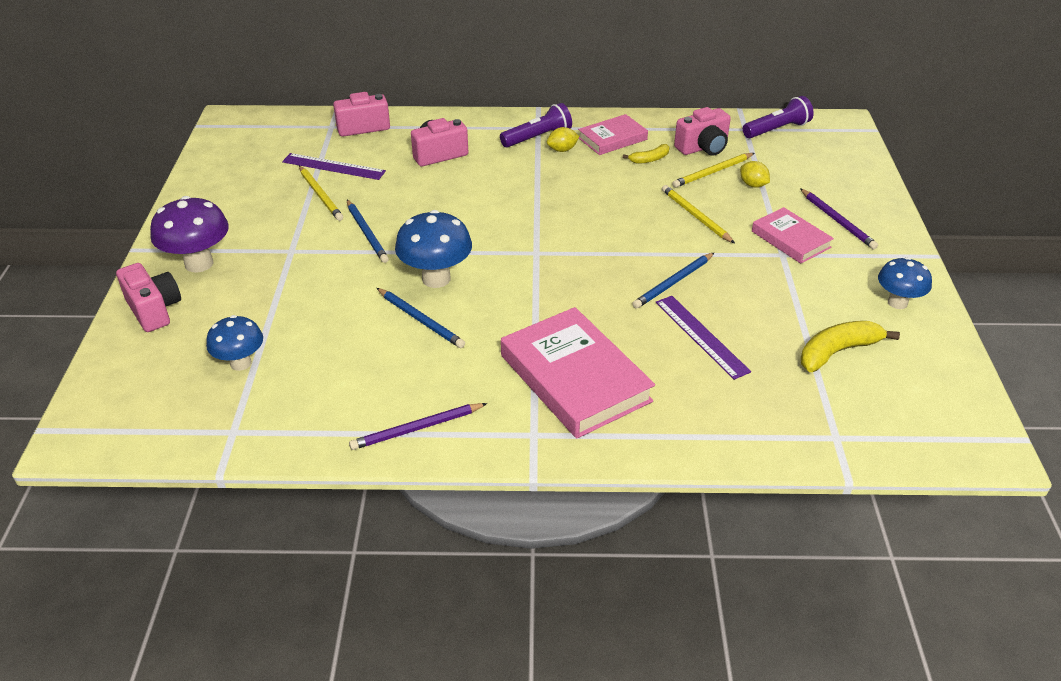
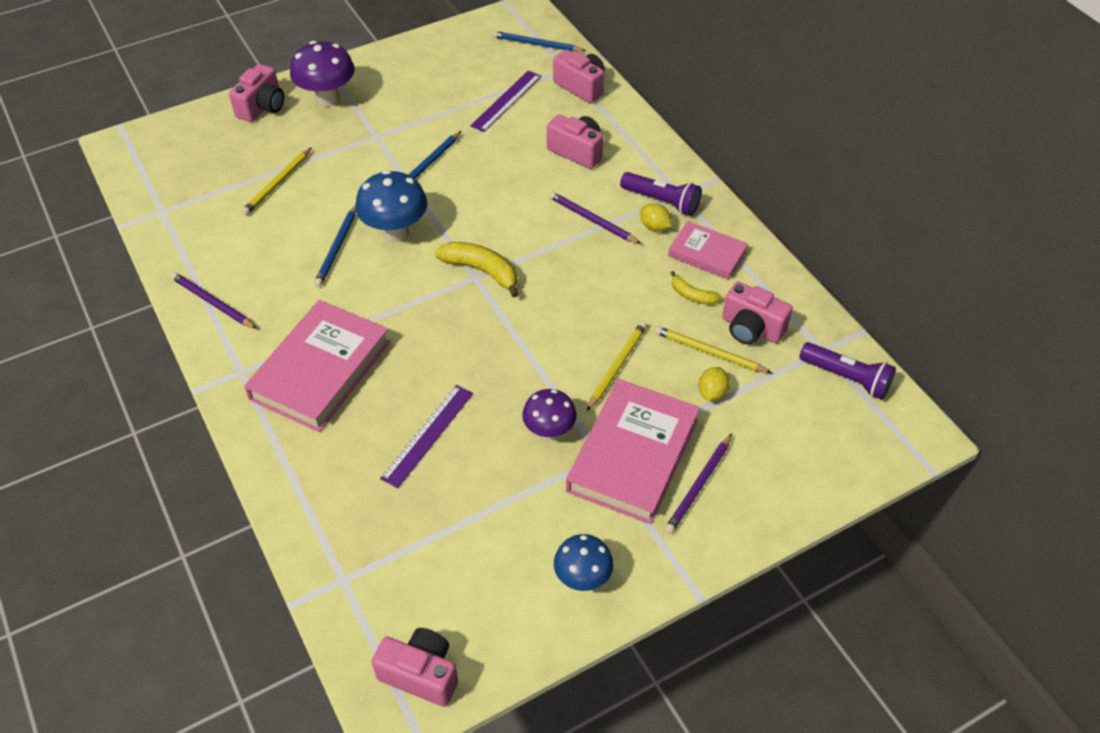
camera: 60 degrees right, 10 degrees up
(240, 363) = (231, 178): blue mushroom -> none
(320, 195) = (460, 114): yellow pencil -> yellow pencil (277, 183)
(333, 166) = (506, 101): purple ruler -> purple ruler turned 45 degrees clockwise
(526, 174) = (592, 220): none -> purple pencil
(673, 283) = (494, 388): blue pencil -> blue pencil (536, 44)
(740, 270) = (549, 431): none -> purple mushroom
(790, 239) = (633, 455): pink book -> pink book, size x1.75
(838, 352) = (467, 548): yellow banana -> yellow banana (481, 271)
(957, 419) = (421, 674): none -> pink camera

